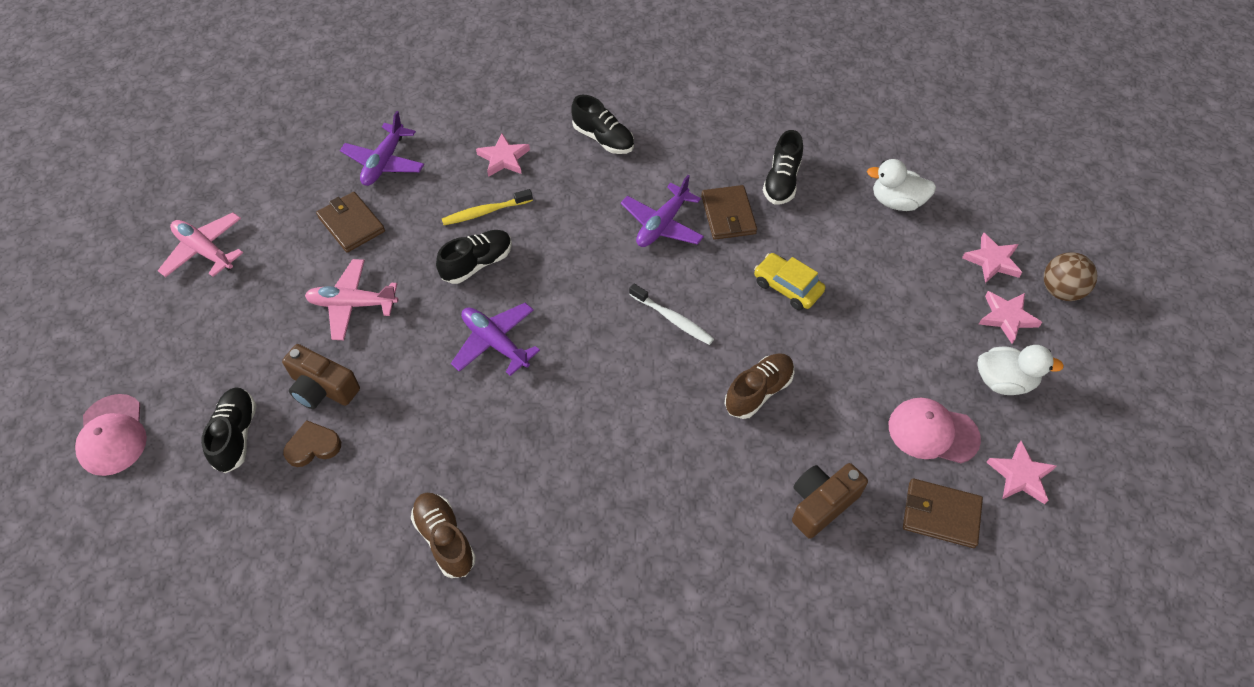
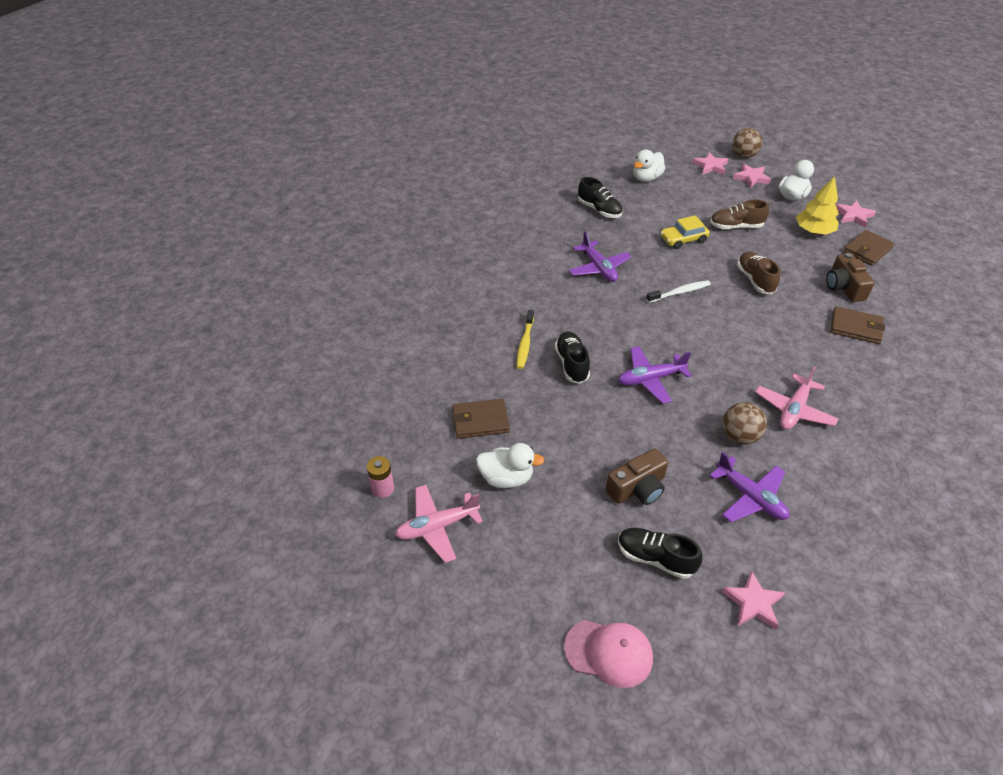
camera: 60 degrees left, 10 degrees down
(232, 193) = (383, 488): none -> pink battery
(286, 276) = (506, 478): none -> white duck
(313, 446) = (691, 510): brown heart -> none
(352, 304) = (565, 445): pink plane -> pink plane (794, 409)
(384, 162) = (429, 381): purple plane -> purple plane (750, 497)
(445, 539) = (805, 460): brown shoe -> brown shoe (736, 226)
(448, 459) = (739, 436): none -> brown ball
(503, 158) = (479, 317): pink star -> pink star (753, 603)
(603, 139) = (501, 265): black shoe -> none
(728, 215) = (610, 239): brown wallet -> brown wallet (855, 327)
(932, 432) = (813, 231): pink cap -> yellow tree

